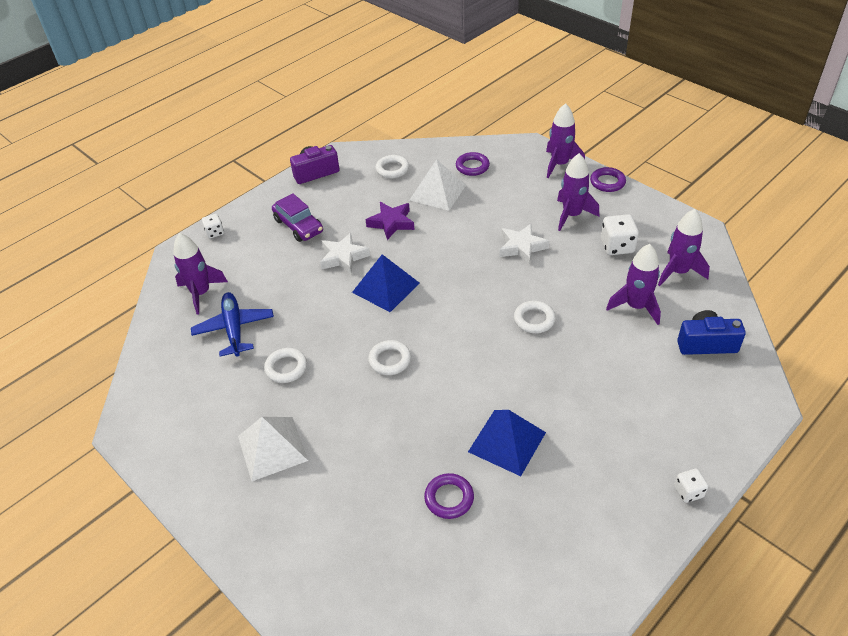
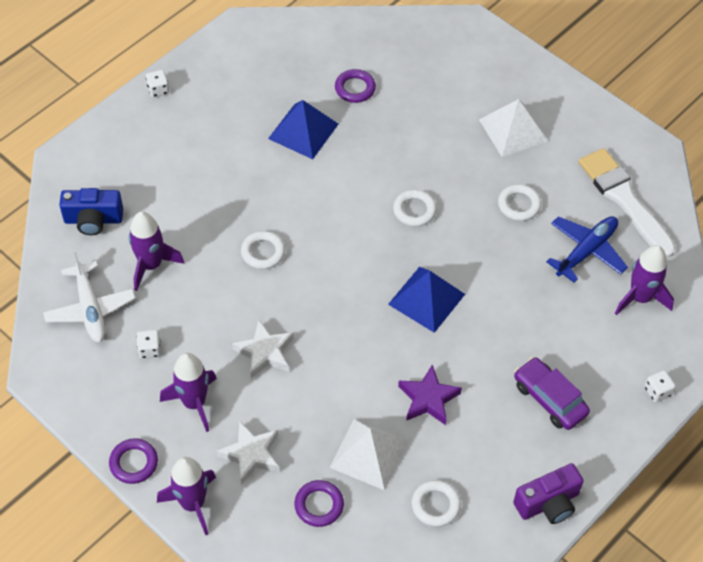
camera: 175 degrees right, 10 degrees up
(180, 375) = (624, 200): none -> white brush
(234, 328) = (586, 251): blue plane -> blue plane turned 120 degrees counterclockwise
(343, 257) = (482, 345): white star -> white star (251, 454)
(617, 246) = (149, 349): white dice -> white dice, size x0.60
(678, 272) = (90, 309): purple rocket -> white plane

